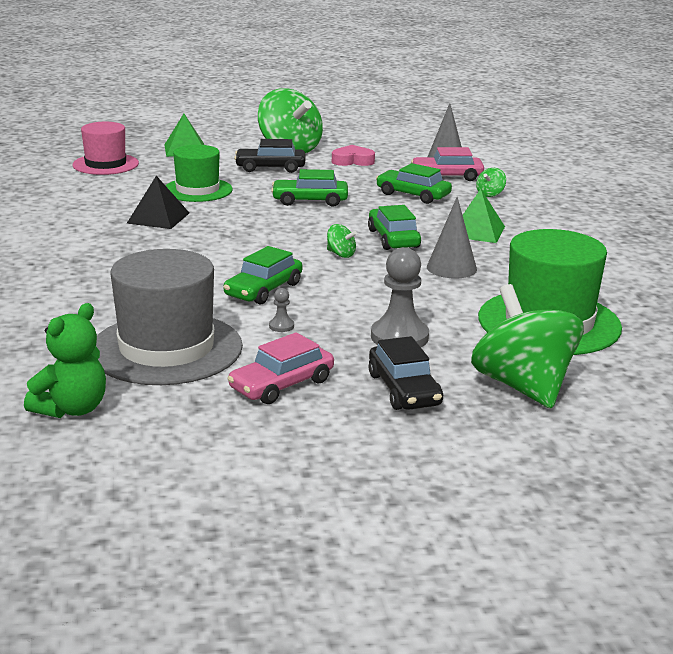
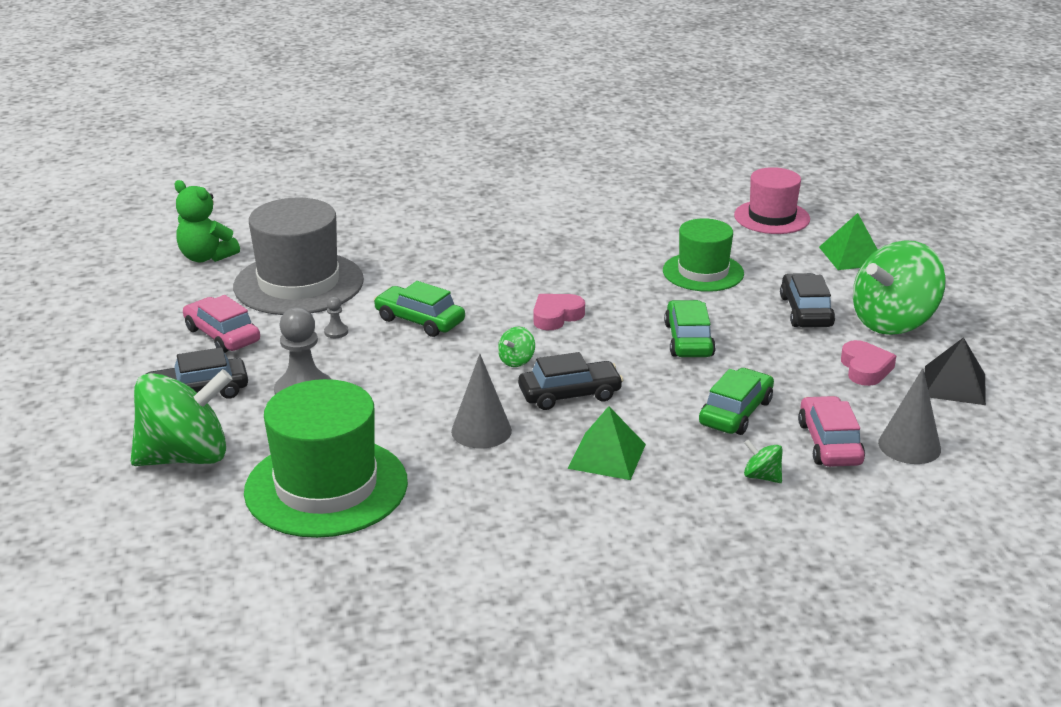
camera: 90 degrees right, 5 degrees up
(158, 218) = (607, 258): black pyramid -> black pyramid (954, 385)
(264, 239) = (556, 316): none -> pink heart
(393, 239) = (569, 394): green car -> black car

